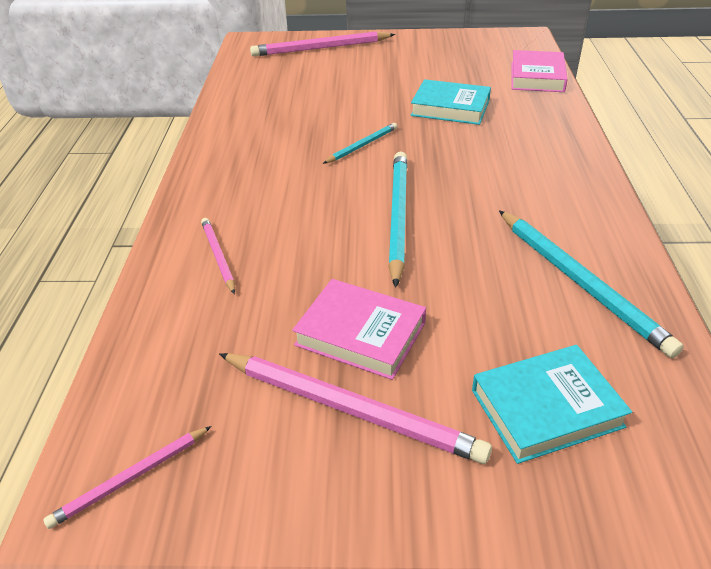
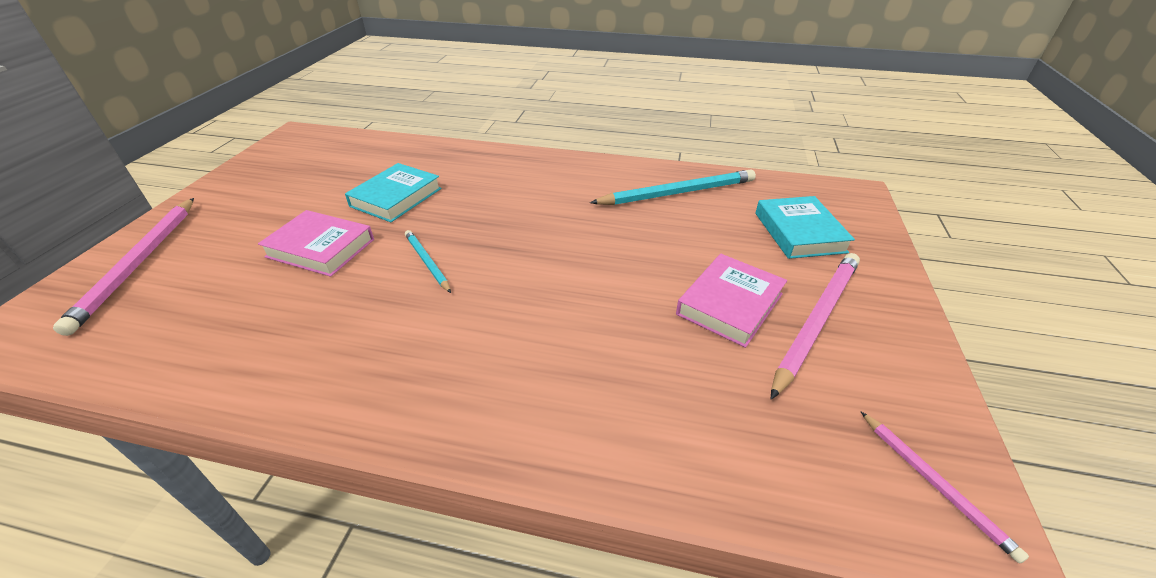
camera: 80 degrees left, 0 degrees up
(218, 256) = (595, 401): pink pencil -> none
(397, 216) = (569, 259): turquoise pencil -> none
(537, 77) = (381, 145): pink book -> pink book (321, 248)

